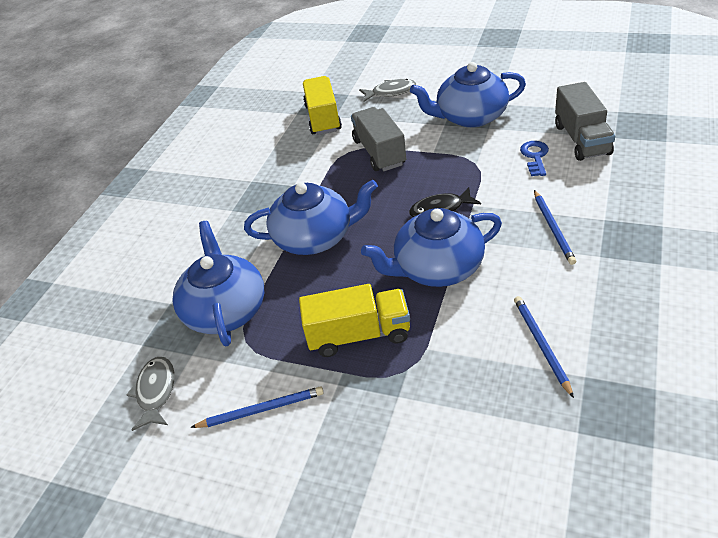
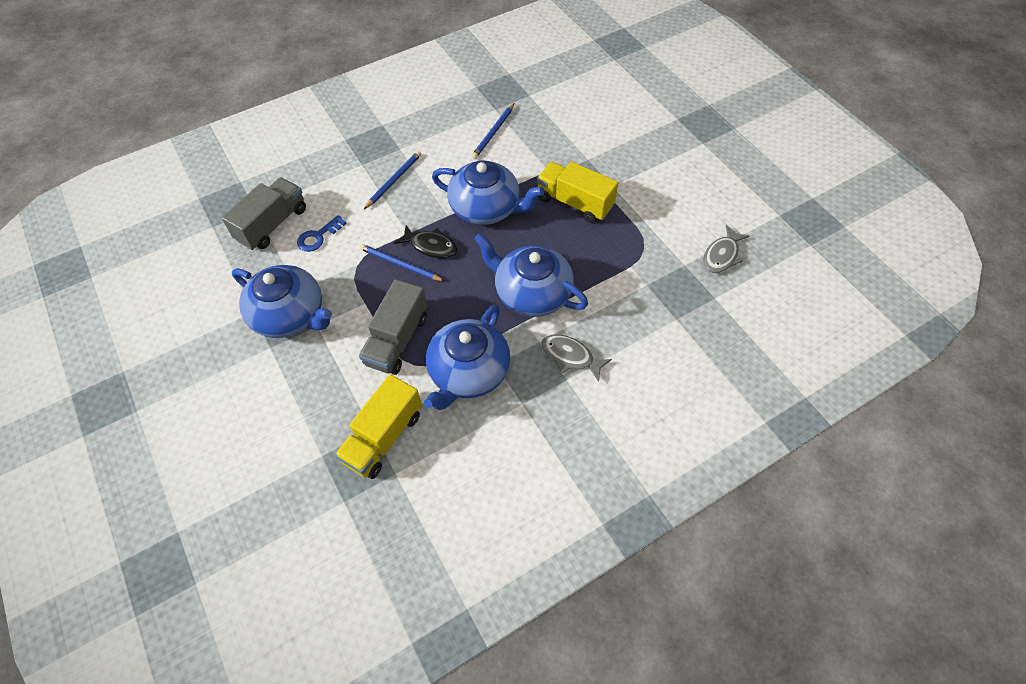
camera: 145 degrees left, 15 degrees up
(225, 310) = (640, 281): blue teapot -> blue teapot (468, 372)
(261, 410) = (665, 201): blue pencil -> blue pencil (400, 264)
(391, 92) = (290, 415): grey fish -> grey fish (570, 357)

